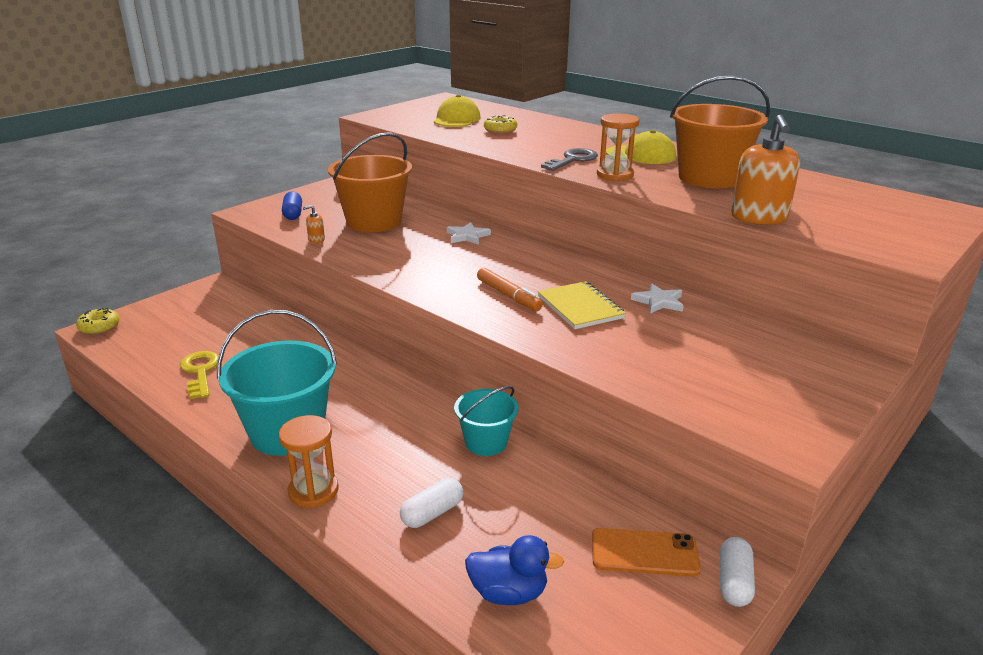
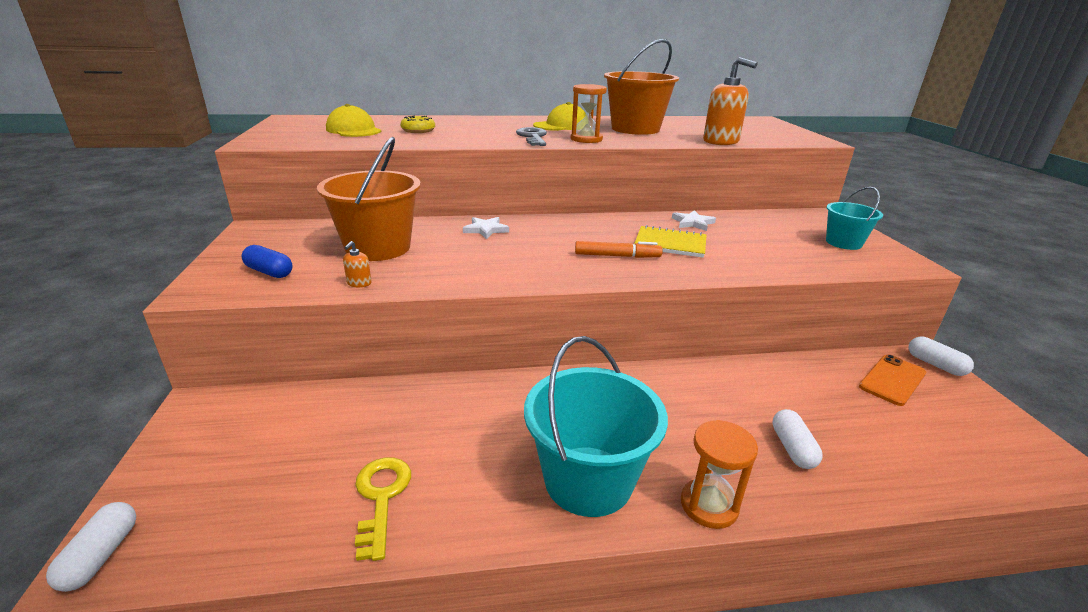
camera: 50 degrees left, 0 degrees up
(99, 327) = (101, 556): yellow donut -> white capsule
(200, 372) = (381, 498): yellow key -> yellow key turned 60 degrees clockwise
(486, 442) = (712, 379): turquoise bucket -> turquoise bucket (843, 243)
(508, 593) = (917, 457): blue duck -> none

